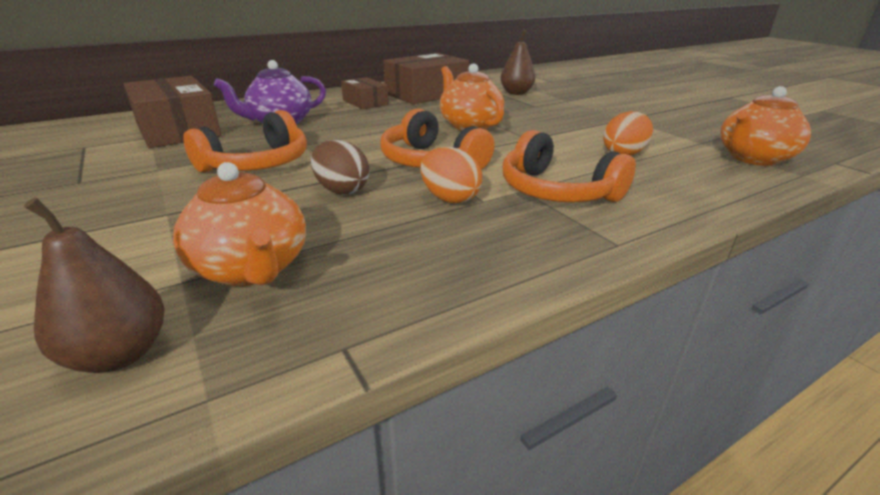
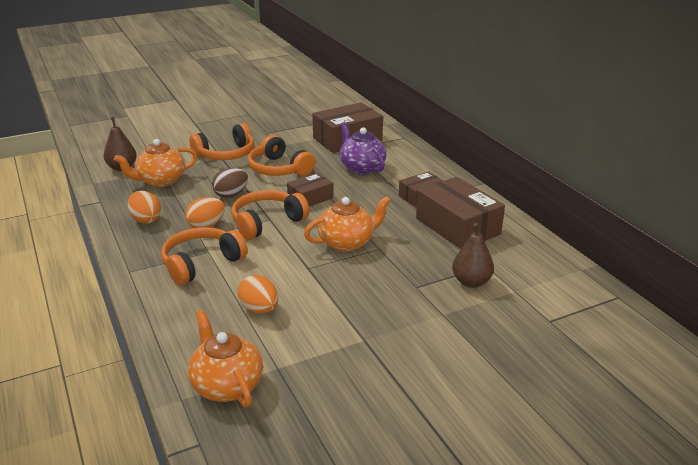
camera: 95 degrees right, 0 degrees up
(156, 209) = (226, 154): none -> orange headphones
(362, 143) = (310, 198): none -> brown box
(437, 257) = (146, 219): none -> orange egg

